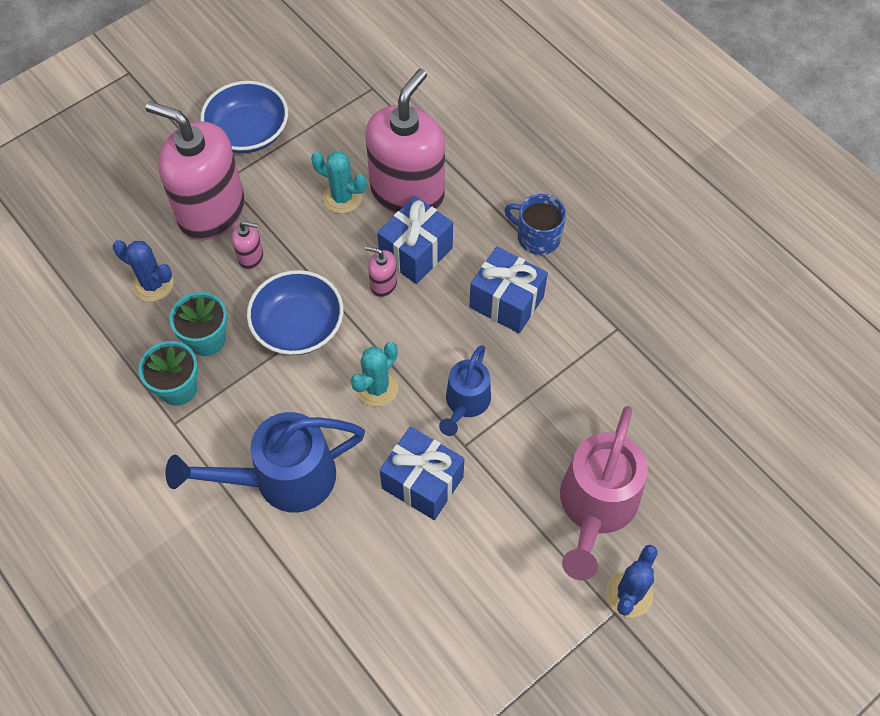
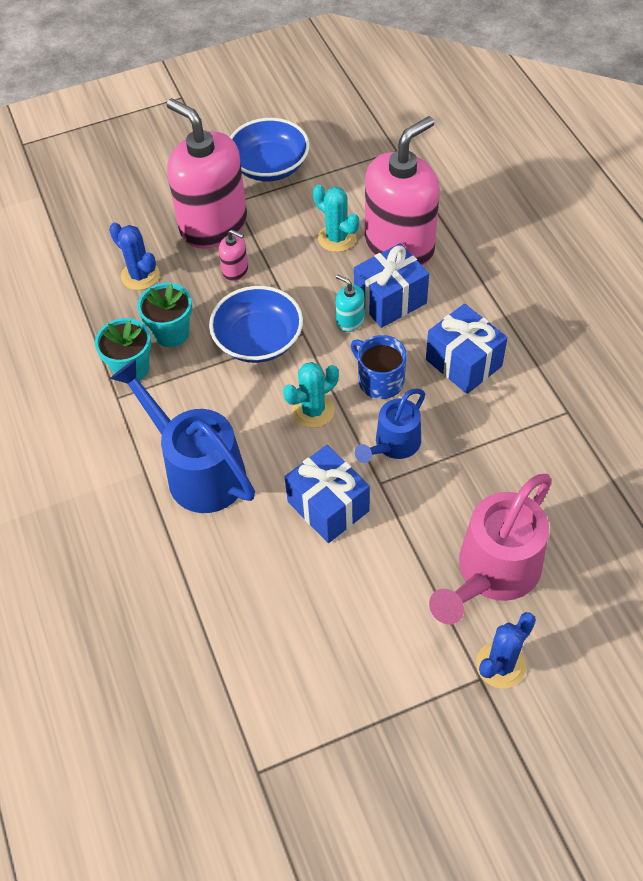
camera: 20 degrees right, 5 degrees down
(282, 479) = (197, 469): blue watering can -> blue watering can turned 45 degrees clockwise
(383, 284) = (350, 321): pink soap dispenser -> turquoise soap dispenser
(537, 237) = (513, 311): blue mug -> blue mug (380, 380)

